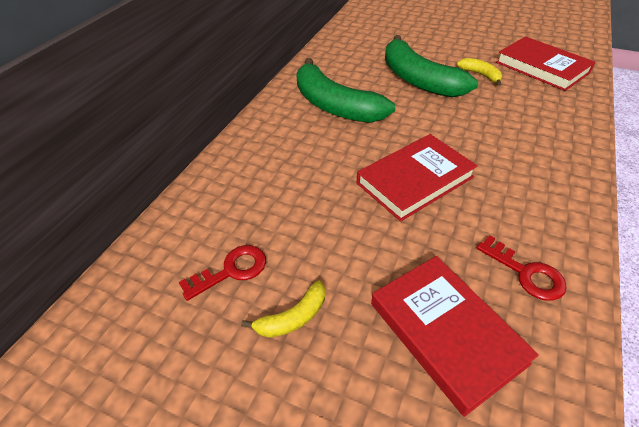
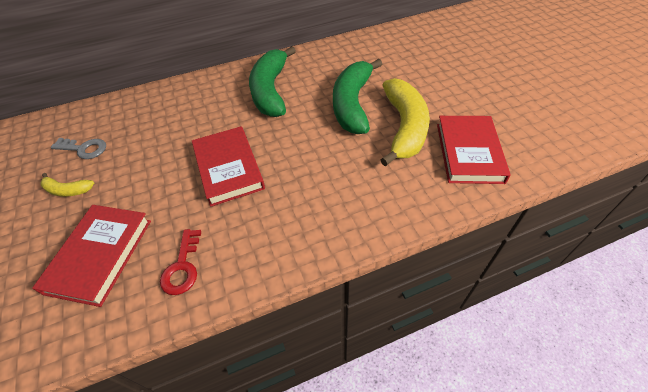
camera: 45 degrees right, 5 degrees up
(231, 270) = (84, 149): red key -> grey key
(415, 180) = (228, 168): red book -> red book turned 60 degrees clockwise
(480, 75) = (404, 127): yellow banana -> yellow banana, size x2.23

